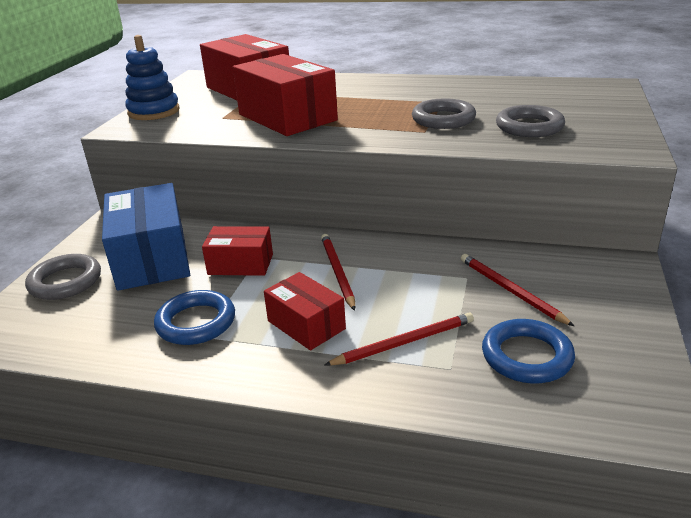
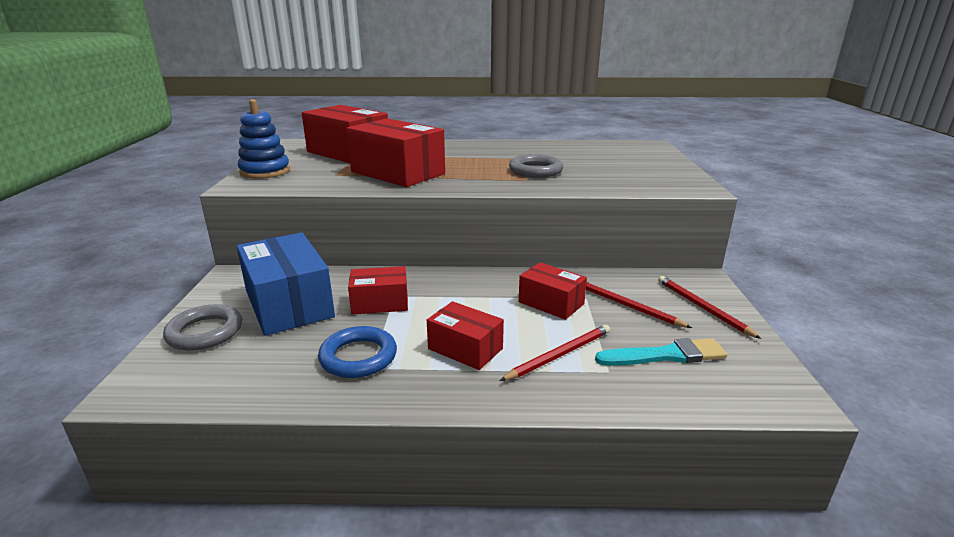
camera: 15 degrees left, 5 degrees down
(337, 272) = (473, 302): red pencil -> red pencil (702, 308)
(423, 280) = (551, 303): none -> red box
(526, 356) = (665, 355): blue ring -> turquoise brush
(529, 127) = (608, 174): grey ring -> none

